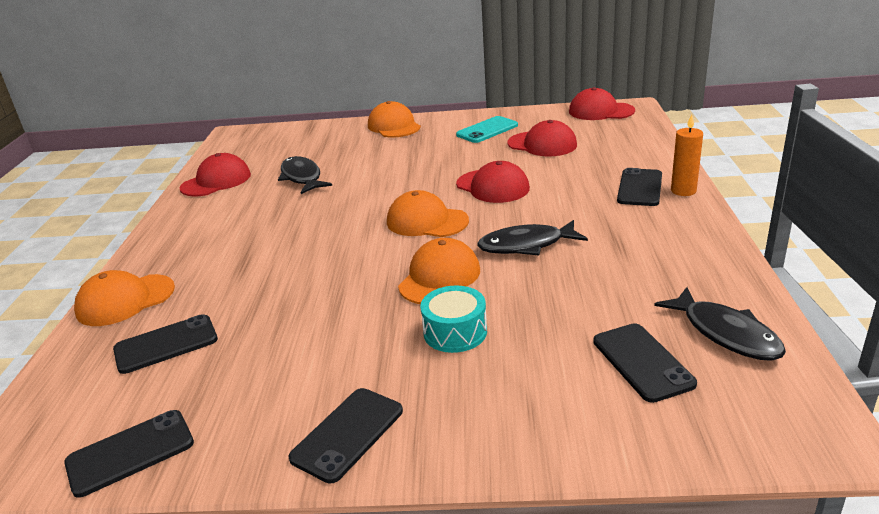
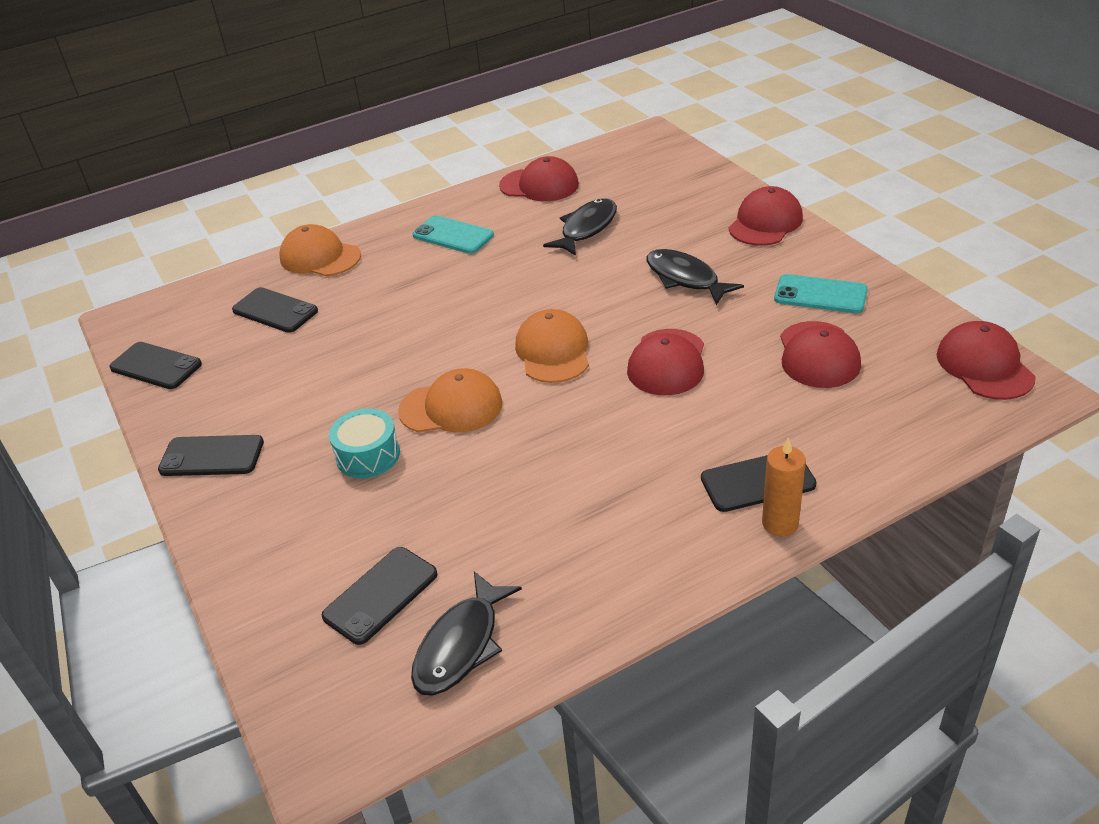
camera: 60 degrees right, 10 degrees up
(215, 228) = (453, 235): none -> turquoise phone
(394, 126) = (765, 222): orange cap -> red cap
(526, 245) = (549, 440): black fish -> black fish (685, 278)

